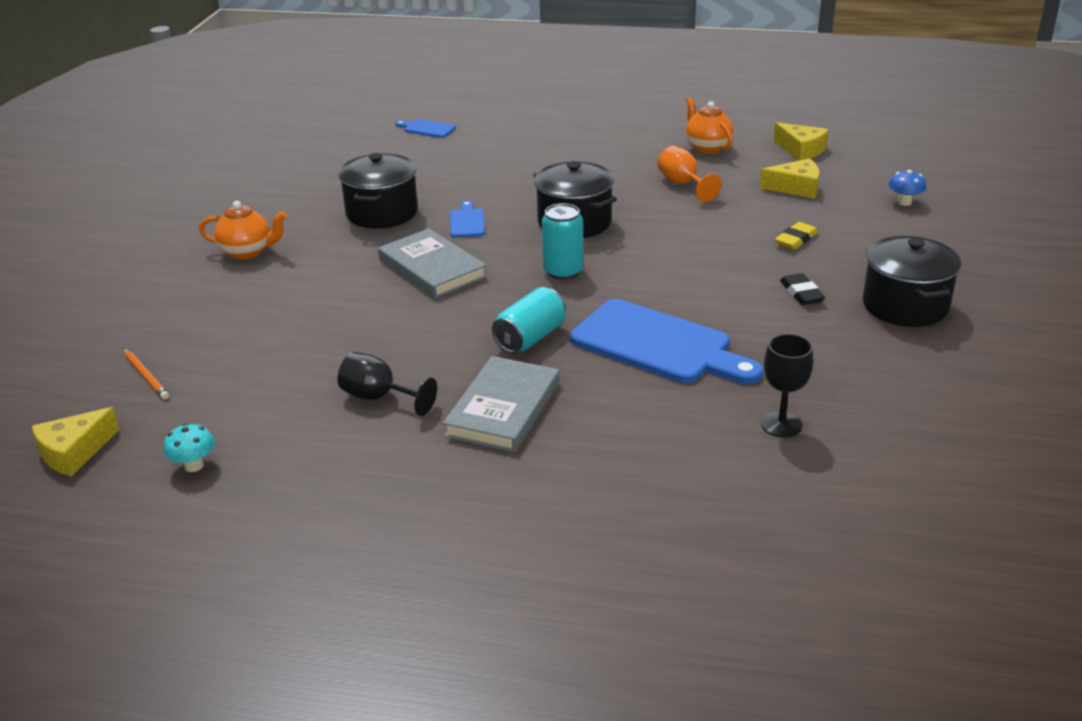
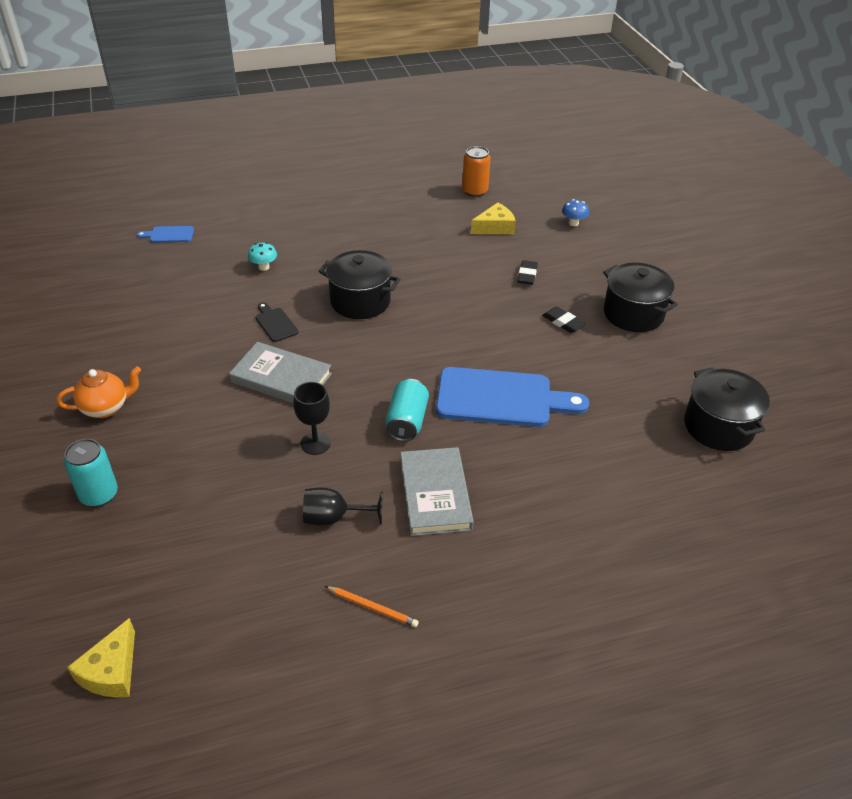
camera: 30 degrees left, 10 degrees up
(146, 375) = (114, 567): orange pencil -> orange pencil (372, 607)
(194, 466) = (232, 641): turquoise mushroom -> turquoise mushroom (264, 267)
(382, 213) = (196, 333): black pot -> black pot (718, 427)
(467, 222) = (275, 323): blue cutting board -> black cutting board
(563, 271) = (385, 351): turquoise can -> turquoise can (99, 494)
(683, 184) = (414, 244): orange goblet -> none
(707, 147) = (407, 204): orange teapot -> none
(781, 424) = (627, 440): black goblet -> black goblet (315, 443)
(796, 239) = (527, 275): yellow eraser -> black eraser
(801, 150) = (475, 191): yellow cheese -> orange can

